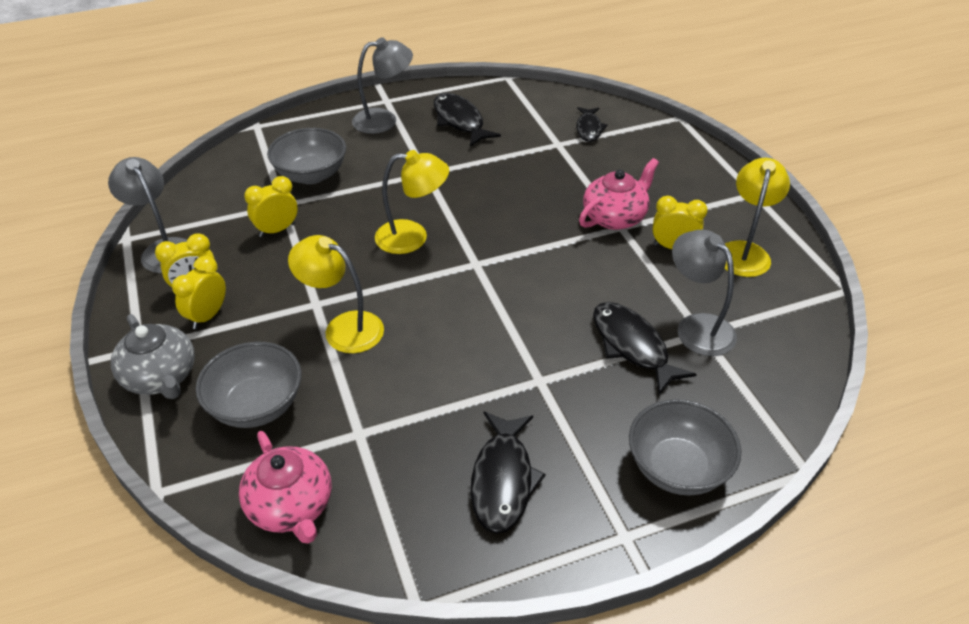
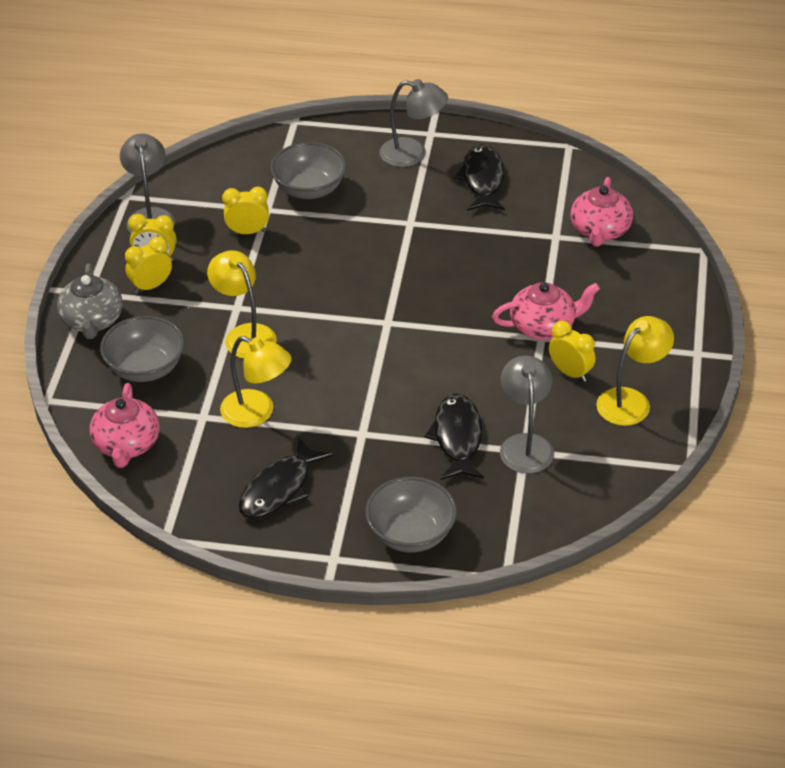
camera: 30 degrees right, 0 degrees up
(412, 237) = (353, 279): yellow lamp -> yellow lamp (257, 413)
(589, 129) = (600, 231): black fish -> pink teapot

